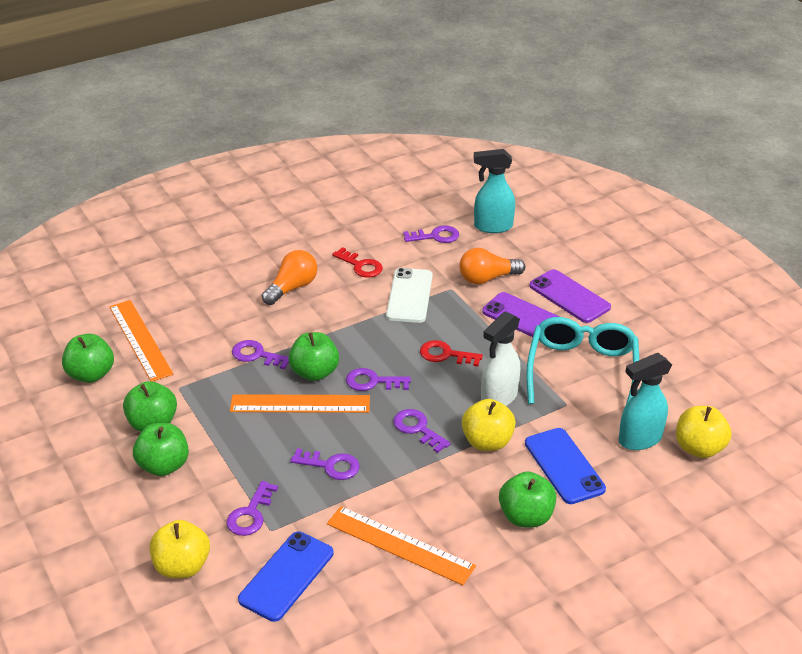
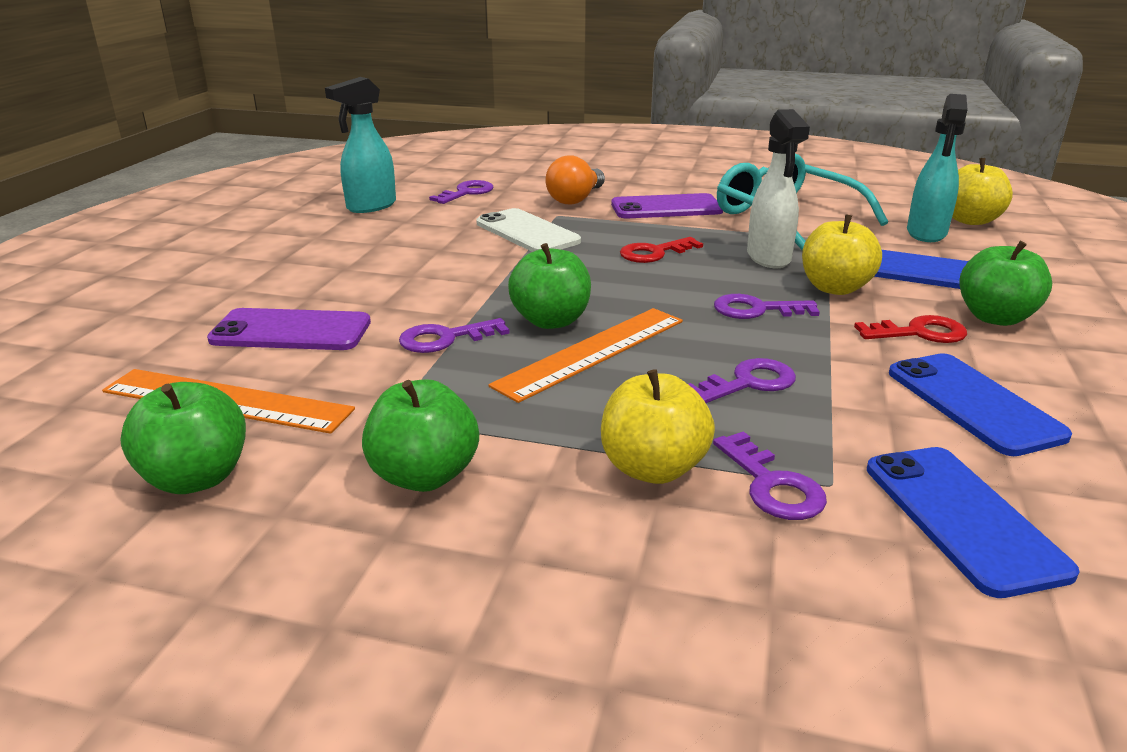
camera: 45 degrees left, 10 degrees down
(164, 466) = (539, 512): green apple -> none
(182, 566) = (830, 616): yellow apple -> yellow apple (653, 468)
(292, 288) = (377, 273): orange light bulb -> none
(361, 266) = (428, 232): red key -> red key (919, 333)
(373, 382) = (631, 299): purple key -> none
(400, 545) = (973, 403): orange ruler -> blue phone
(492, 226) = (508, 173): turquoise spray bottle -> turquoise spray bottle (370, 206)
(569, 296) = (669, 185): purple phone -> purple phone (291, 331)

